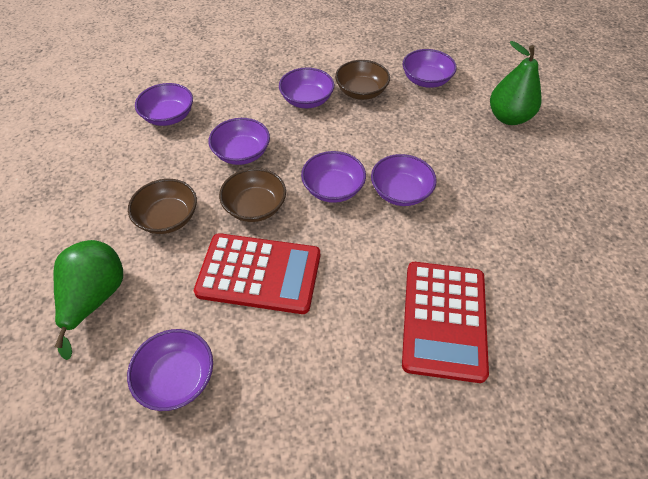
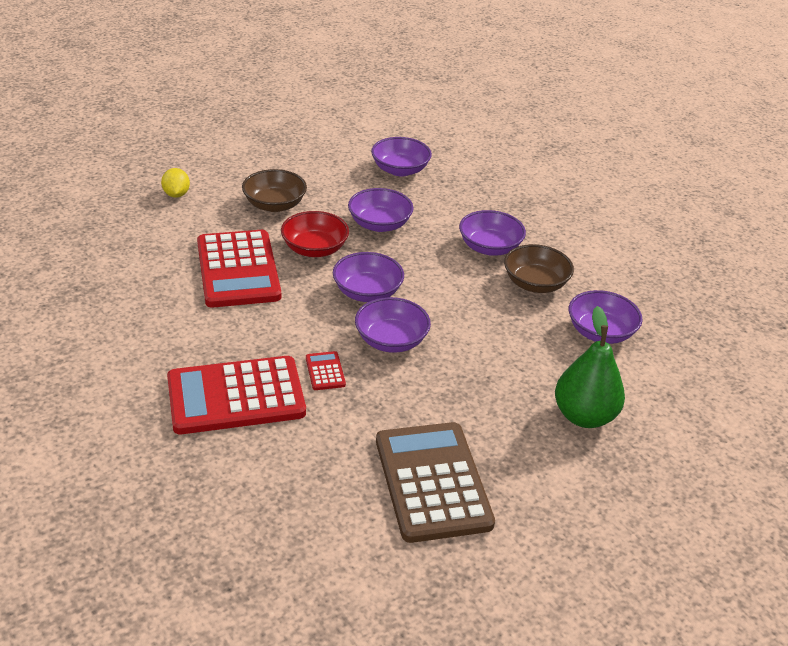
camera: 65 degrees right, 15 degrees down
(96, 298) = (176, 194): green pear -> yellow lemon
(177, 378) = (120, 253): purple bowl -> none
(255, 207) = (314, 249): brown bowl -> red bowl
(427, 245) = (325, 371): none -> red calculator
(563, 216) = (432, 482): none -> brown calculator

